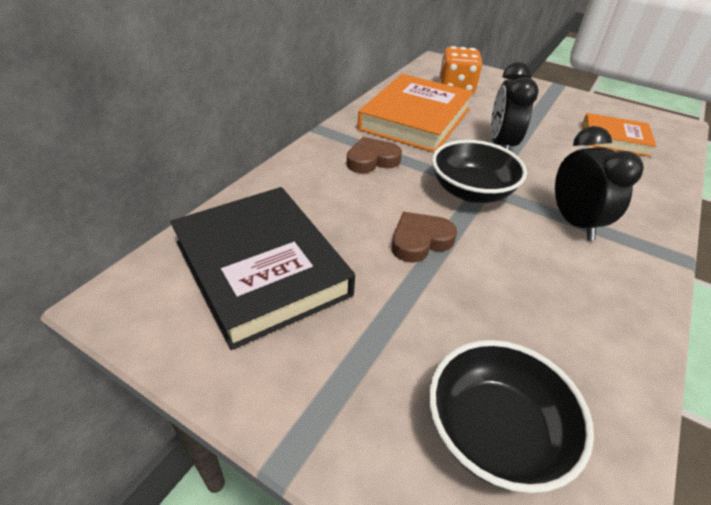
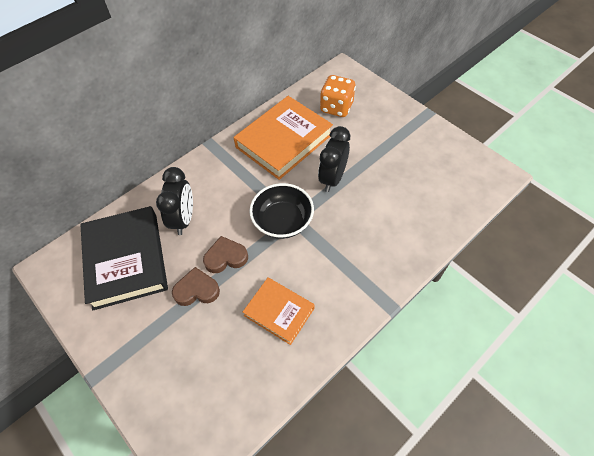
camera: 20 degrees right, 15 degrees up
(372, 160) = (230, 180): brown heart -> brown heart (197, 290)
(494, 432) = (197, 387): black bowl -> none
(574, 222) = (336, 261): black clock -> black clock (183, 219)
(614, 139) = (429, 184): orange book -> orange book (279, 312)

